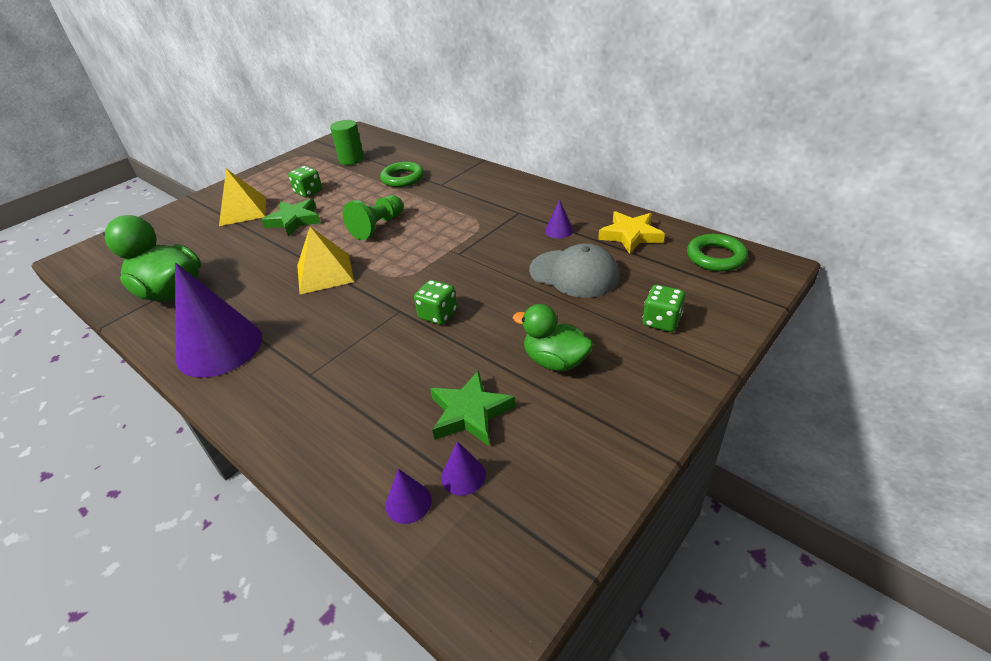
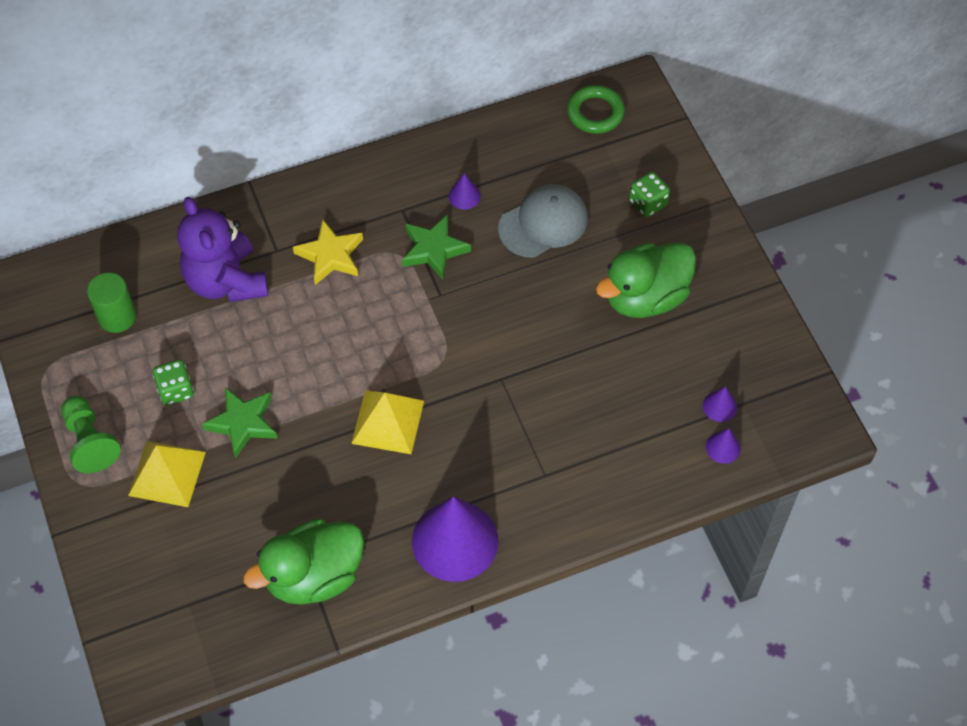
camera: 65 degrees left, 20 degrees up
(377, 227) = (327, 345): green pawn -> green pawn (90, 441)
(402, 178) = (226, 281): green ring -> purple teddy bear
(438, 314) = (529, 351): green dice -> none
(470, 413) = (664, 378): green star -> green star (433, 249)
(555, 361) = (645, 297): green duck -> green duck, size x1.54
(631, 235) = (517, 148): yellow star -> yellow star (330, 255)

